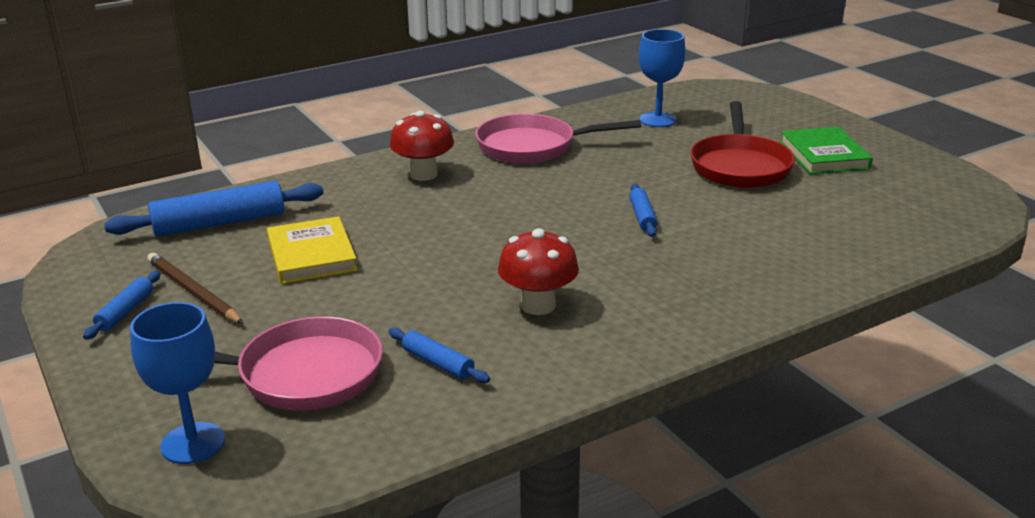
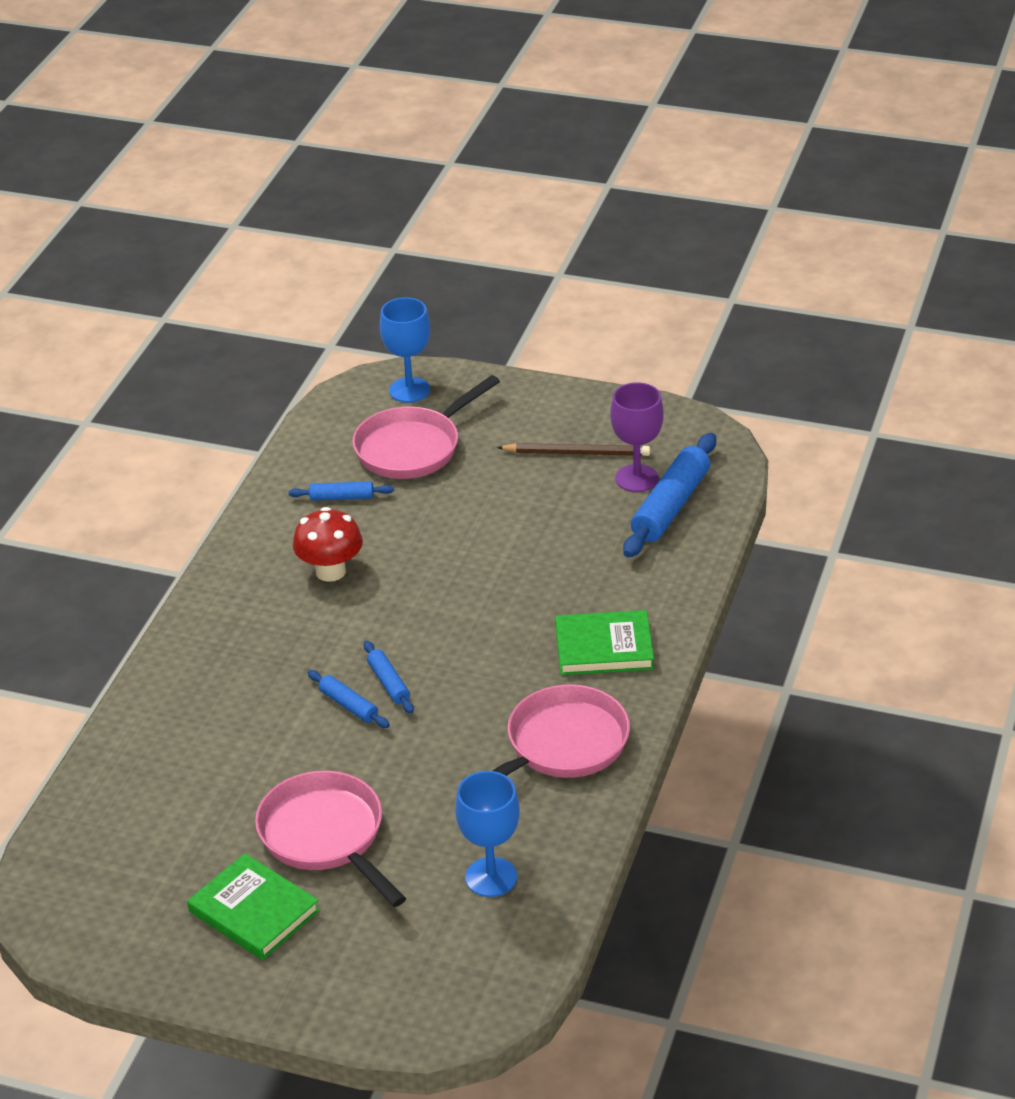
camera: 140 degrees right, 10 degrees up
(125, 312) = (591, 420): blue rolling pin -> blue rolling pin (389, 683)
(197, 251) = (636, 478): none -> purple goblet
(311, 255) = (551, 520): yellow book -> none
(423, 174) = (604, 647): red mushroom -> green book
(740, 166) = (326, 836): red pan -> pink pan

